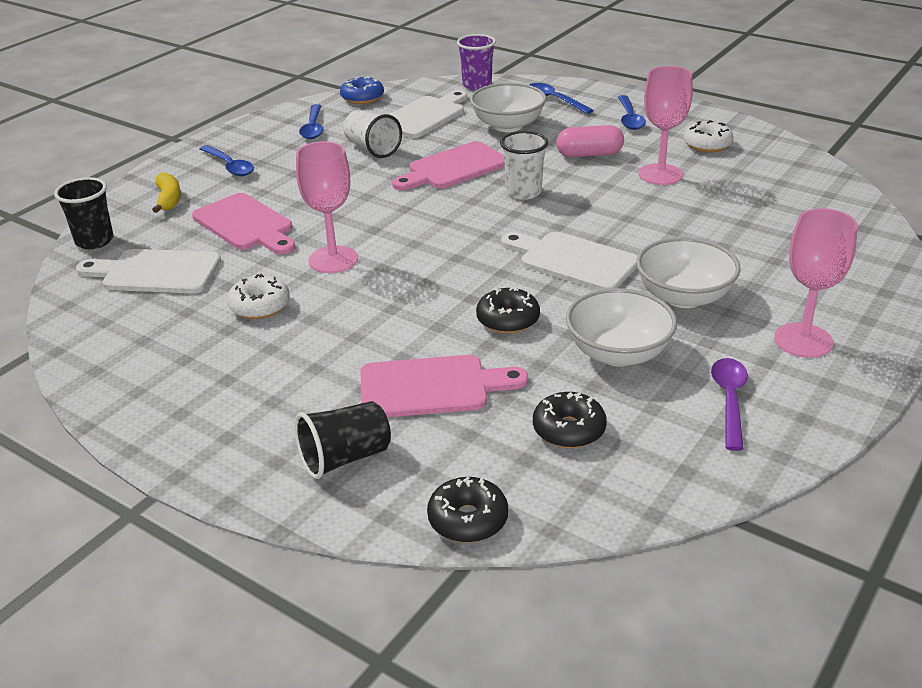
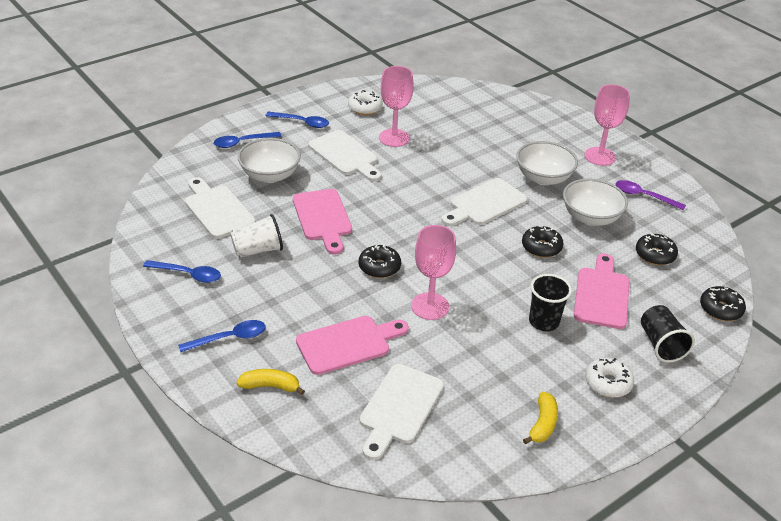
camera: 75 degrees left, 5 degrees up
(94, 241) = (321, 444): black cup -> black cup (543, 322)
(151, 371) = (542, 424): none -> yellow banana
(260, 306) = (478, 355): white donut -> white donut (608, 383)
(362, 98) = (148, 234): blue donut -> none
(387, 216) = (379, 267): none -> black donut
(477, 85) = (180, 169): purple cup -> none
(523, 192) = (382, 197): white cup -> none
(589, 154) = (345, 155): pink capsule -> white cutting board

